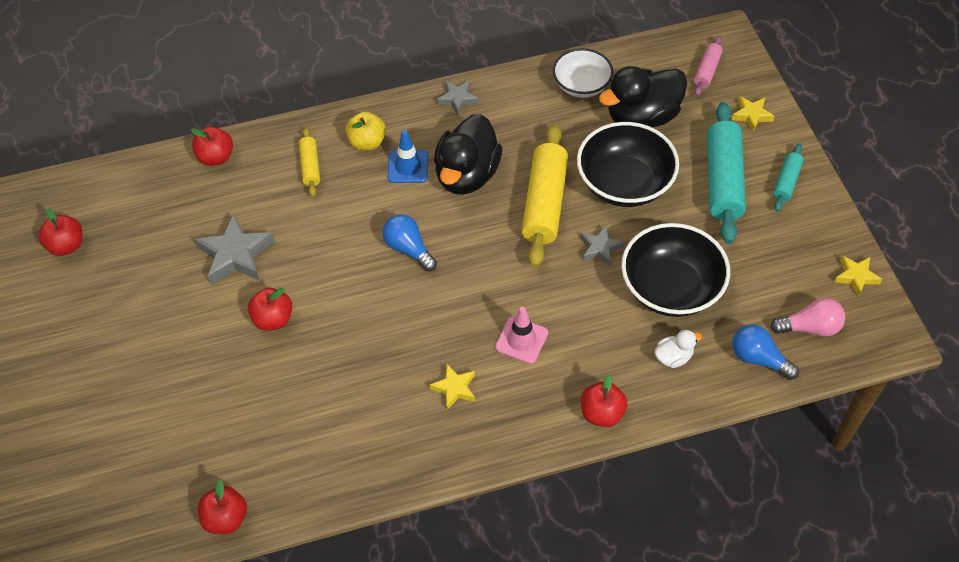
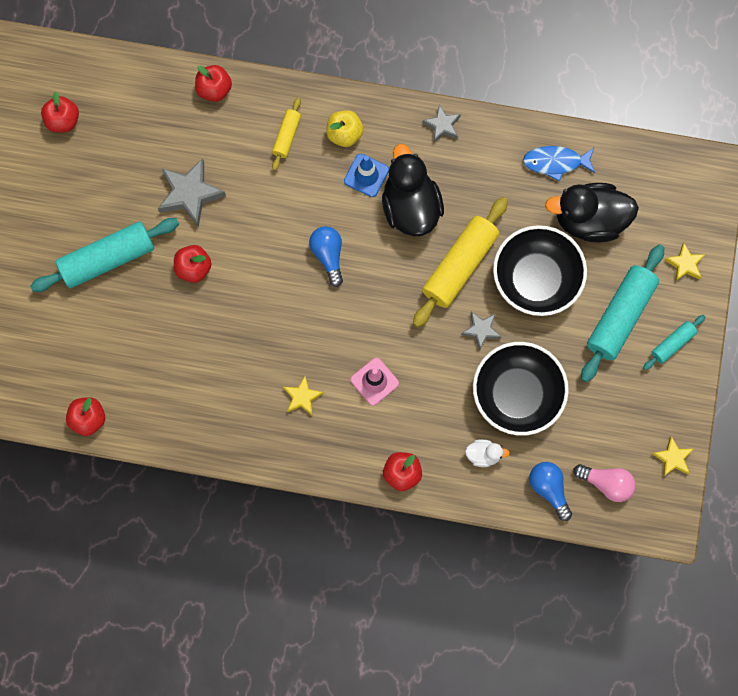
camera: 25 degrees right, 20 degrees up
(174, 350) = (108, 259): none -> turquoise rolling pin
(467, 175) = (410, 207): black duck -> black duck turned 120 degrees clockwise
(581, 85) = (555, 162): white bowl -> blue fish
(707, 71) = (674, 200): pink rolling pin -> none

